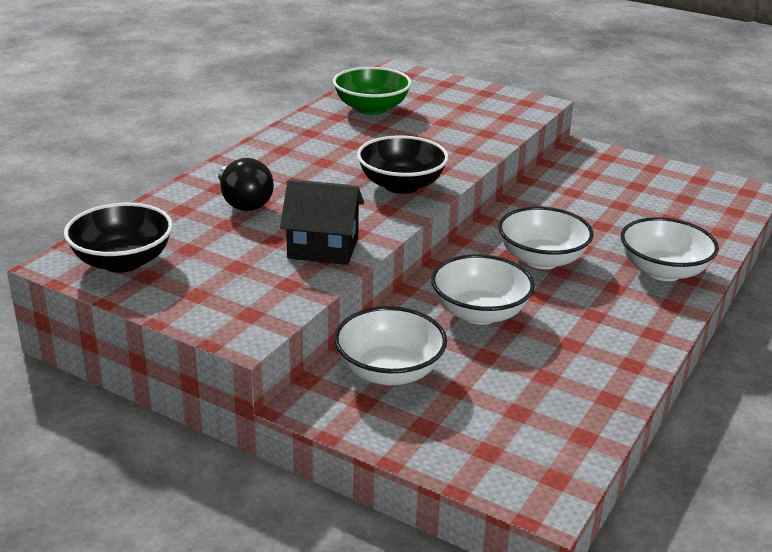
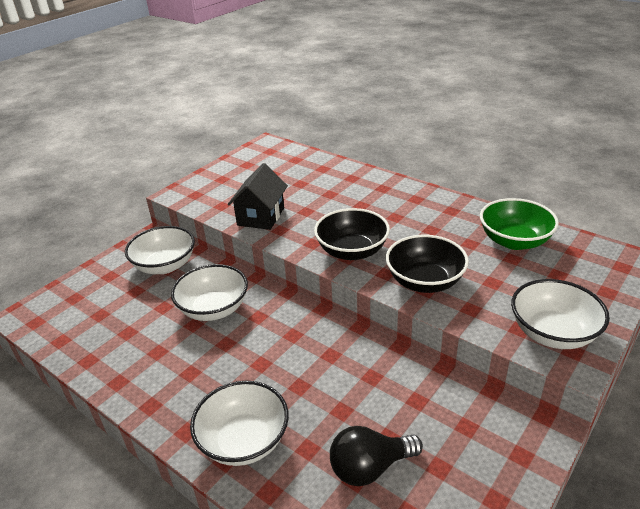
camera: 100 degrees right, 5 degrees up
(122, 261) = (264, 157): black bowl -> black bowl (425, 281)
(243, 203) = (329, 187): black light bulb -> black light bulb (370, 467)
(542, 259) = (282, 354): white bowl -> white bowl (553, 333)

